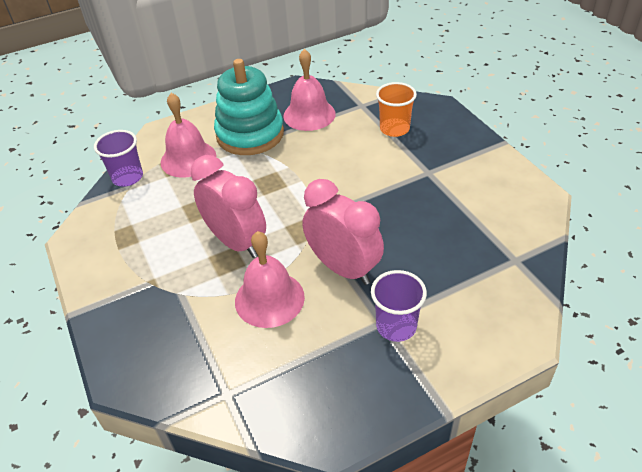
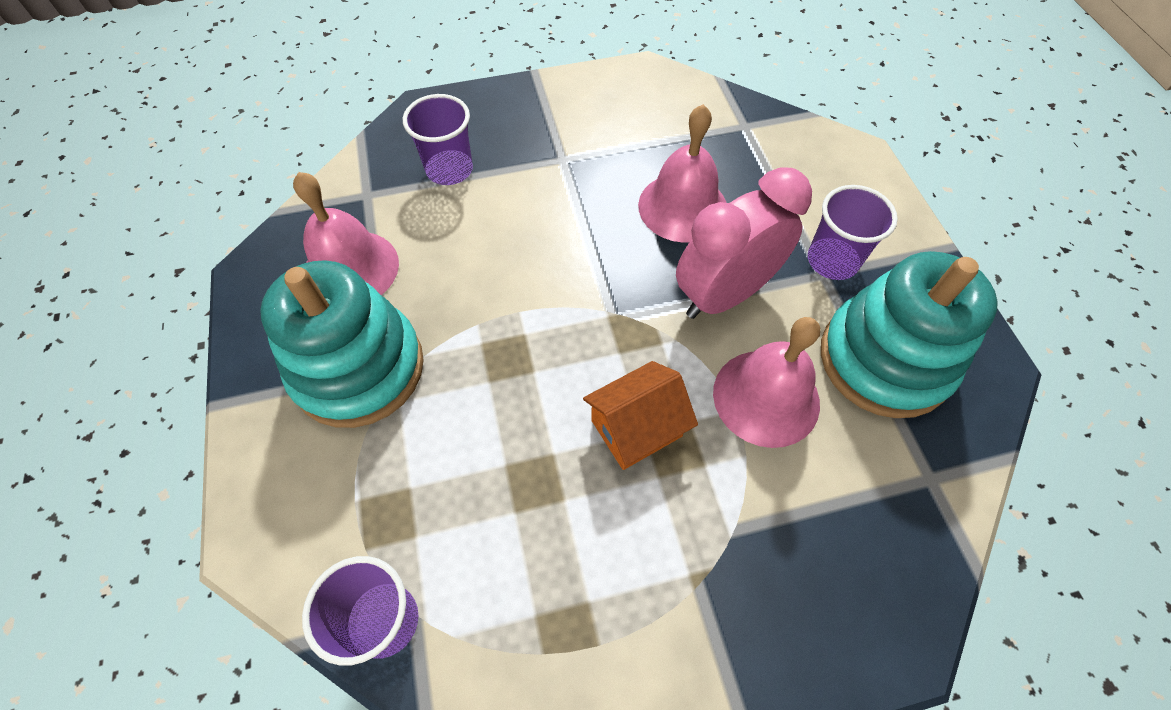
camera: 80 degrees left, 15 degrees up
(188, 159) = (379, 488): pink bell -> pink bell (682, 207)
(236, 242) = (636, 428): pink clock -> orange house
(315, 363) = (884, 360): none -> turquoise stacking toy
(394, 129) = (449, 170): orange cup -> purple cup

